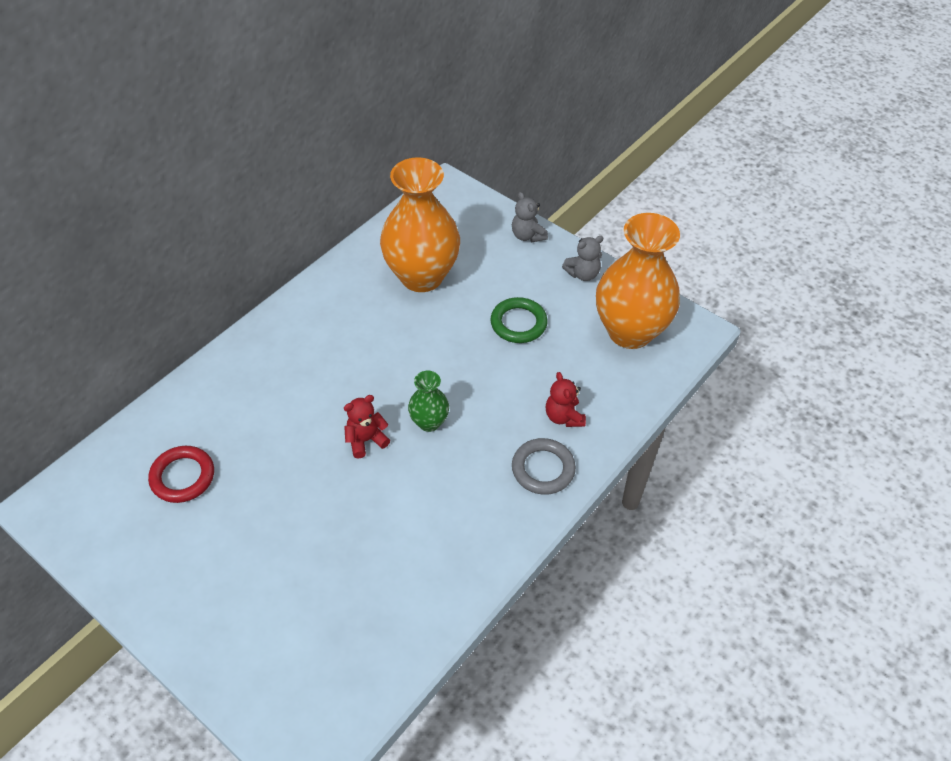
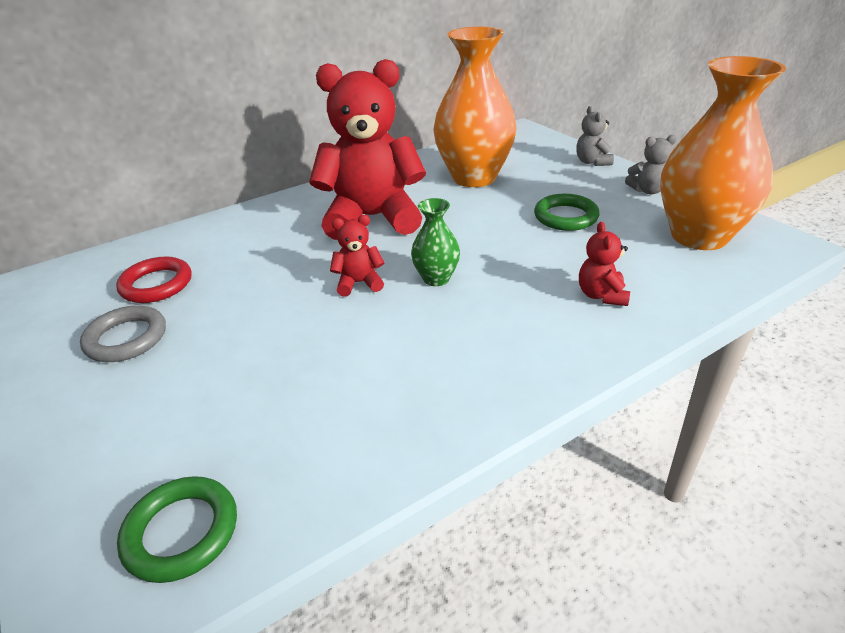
camera: 20 degrees right, 15 degrees down
(339, 686) = (181, 532): none -> green ring
(345, 353) = (372, 218): none -> red teddy bear
(543, 469) = (562, 339): grey ring -> grey ring (126, 338)

